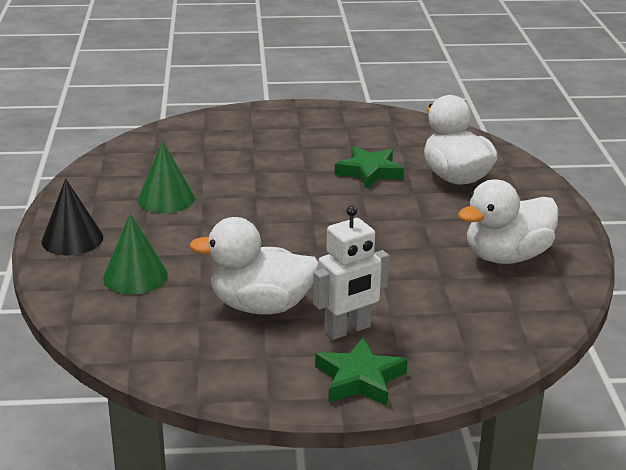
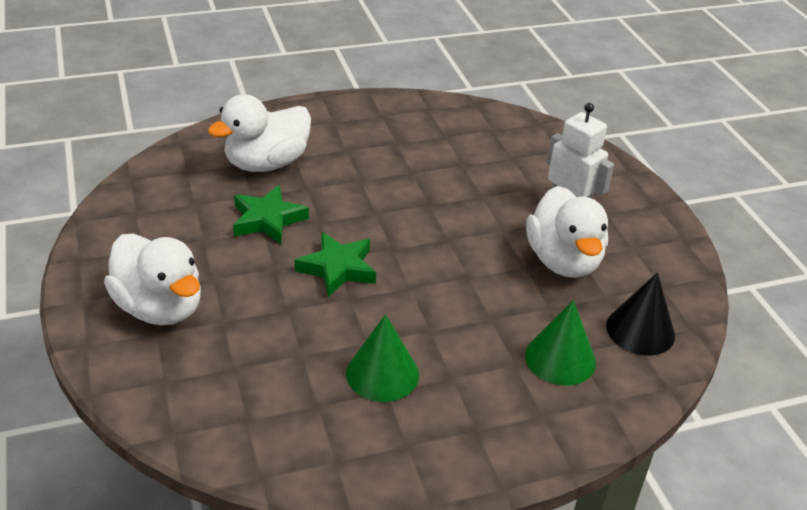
camera: 105 degrees left, 10 degrees up
(72, 239) = (512, 436): black cone -> black cone (640, 330)
(359, 379) = (629, 196): green star -> green star (338, 268)
(506, 257) = (413, 133): white duck -> white duck (160, 308)

